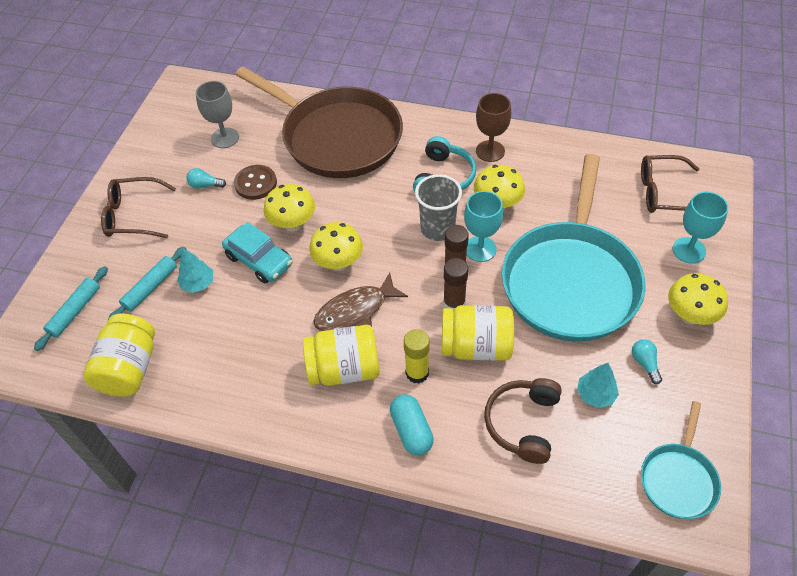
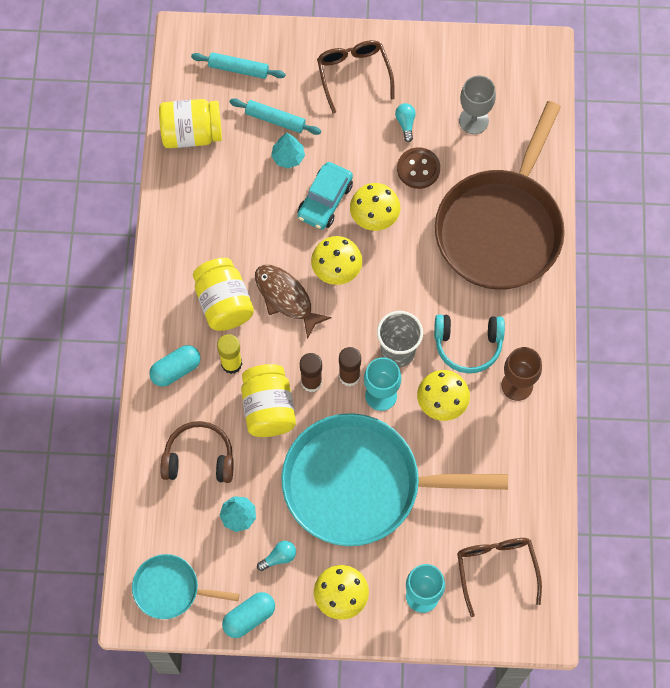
camera: 75 degrees right, 15 degrees up
(712, 402) = (249, 617): none -> turquoise capsule

